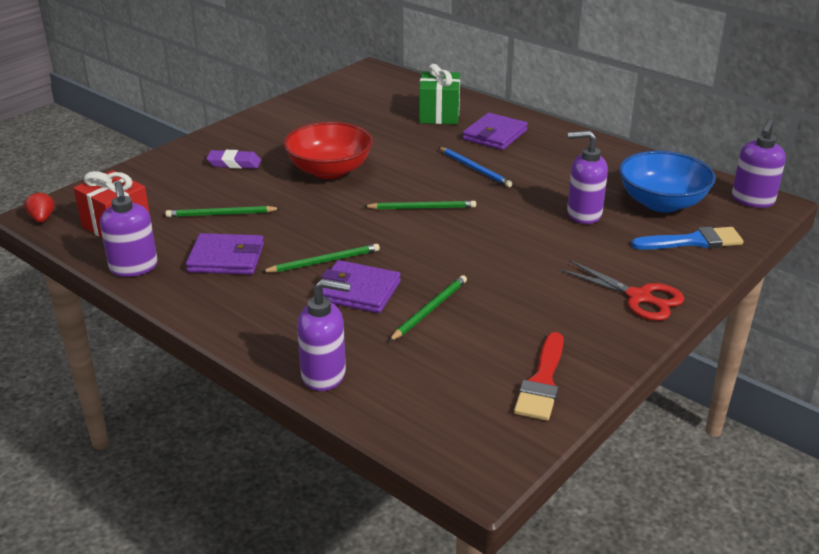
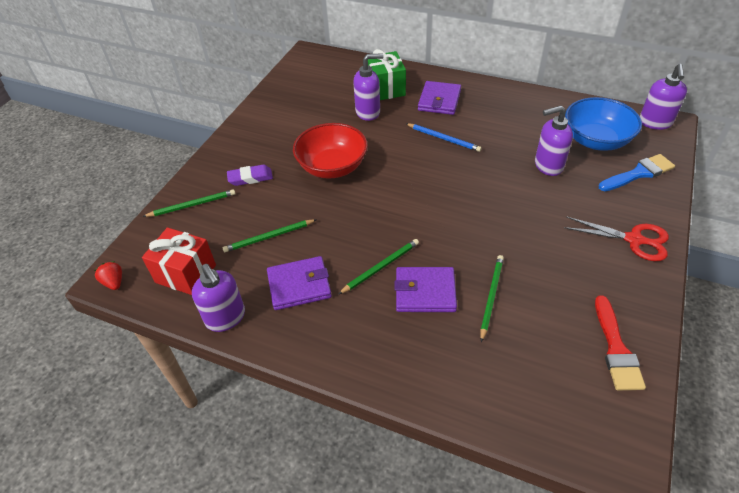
camera: 15 degrees left, 15 degrees up
(324, 375) = (449, 394): purple soap dispenser -> purple soap dispenser (368, 112)
(422, 208) = (426, 189): green pencil -> green pencil (192, 205)

